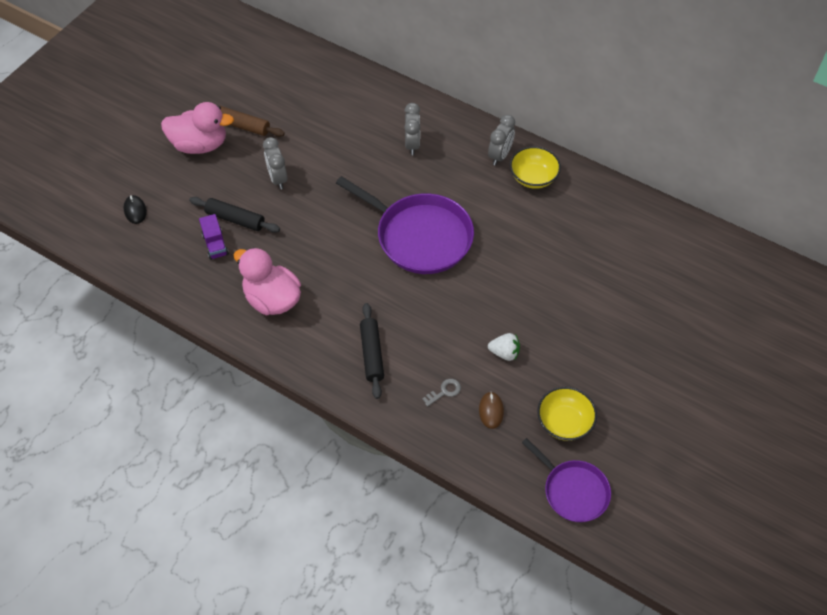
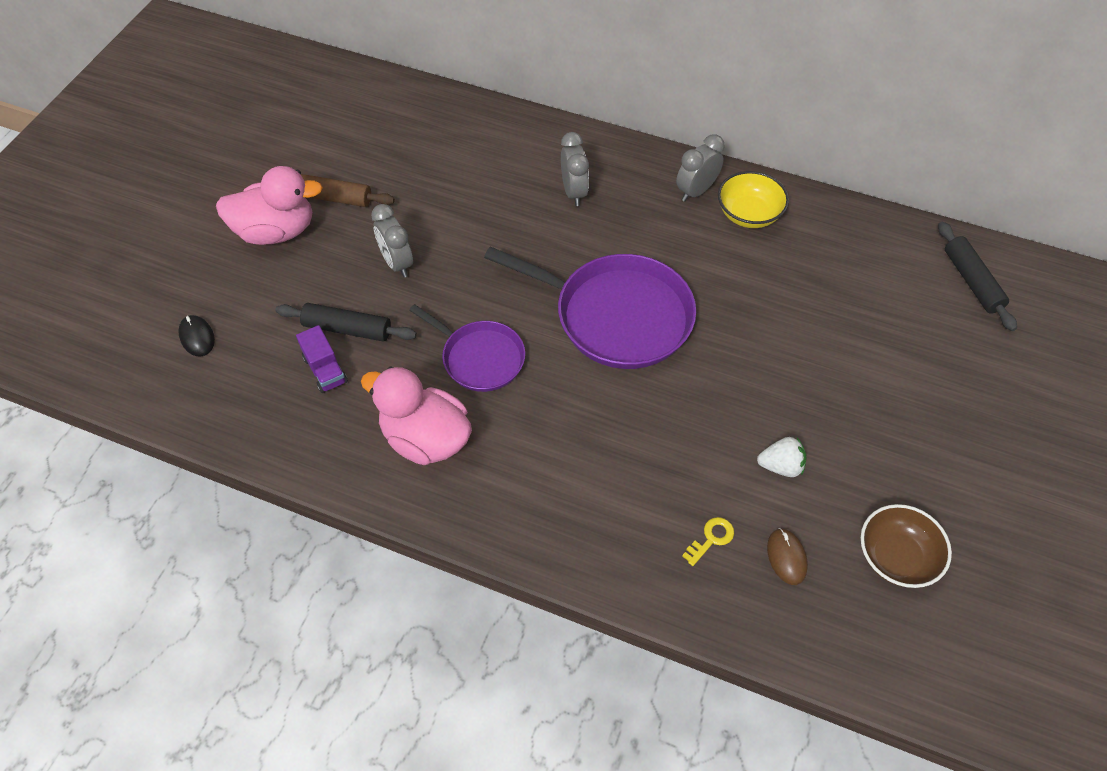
camera: 10 degrees left, 0 degrees up
(372, 354) = (591, 498): black rolling pin -> black rolling pin (972, 281)
(444, 391) = (711, 539): grey key -> yellow key
(500, 155) = (696, 191): grey clock -> grey clock turned 150 degrees counterclockwise
(564, 422) = (896, 557): yellow bowl -> brown bowl
(573, 491) = (941, 663): purple pan -> purple pan (479, 358)

